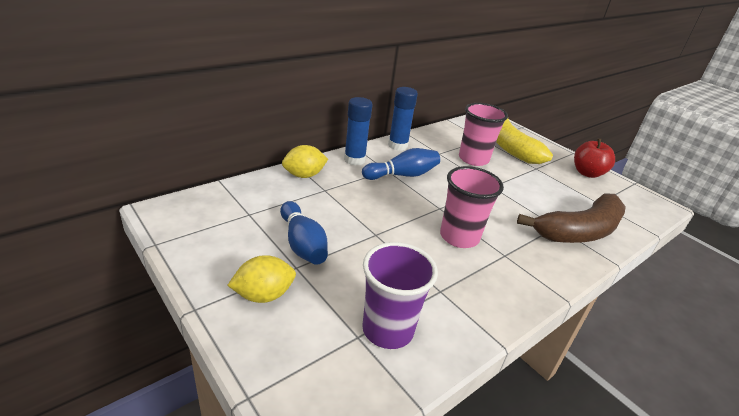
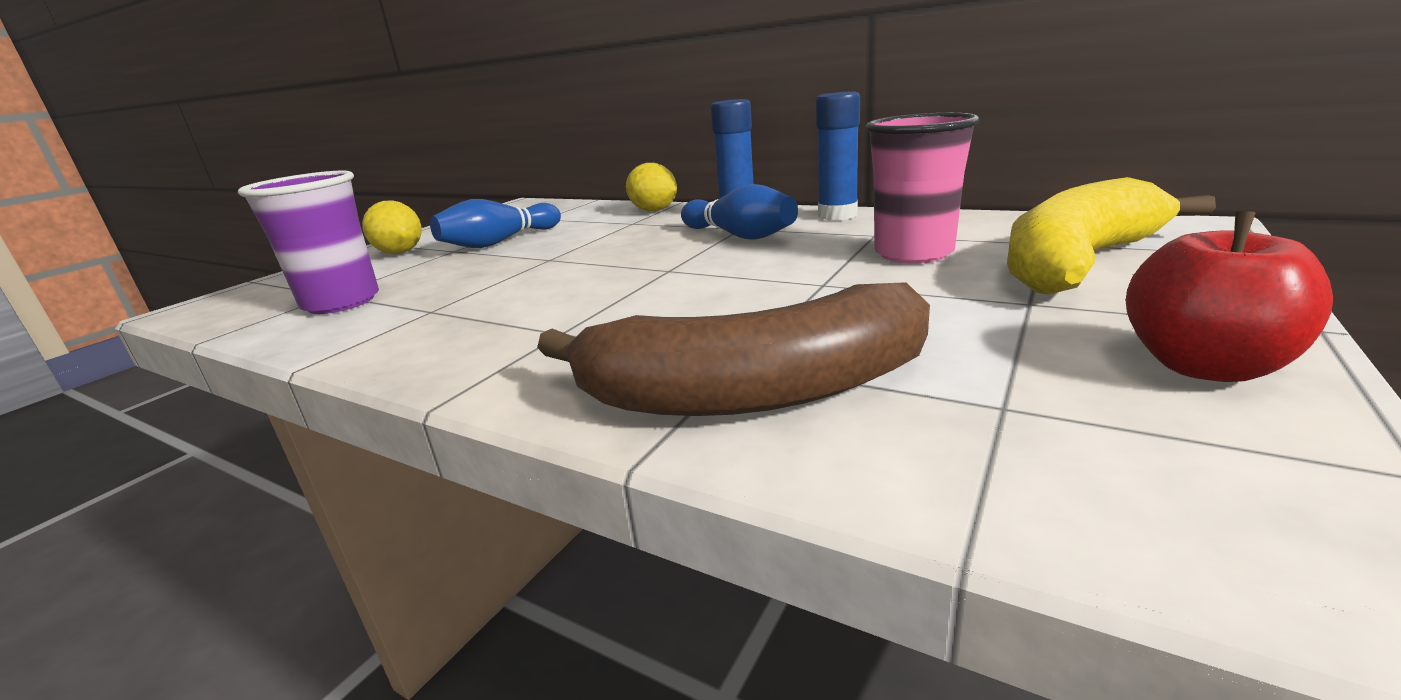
camera: 75 degrees right, 10 degrees down
(459, 237) = (588, 295): pink cup -> none
(579, 231) = (753, 392): brown banana -> brown banana turned 45 degrees counterclockwise

